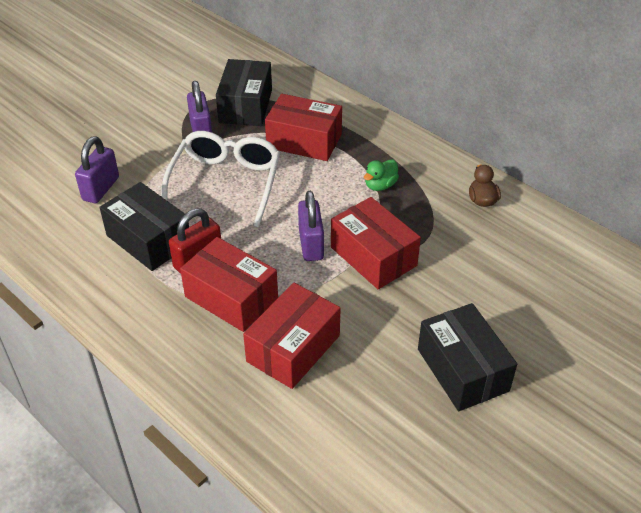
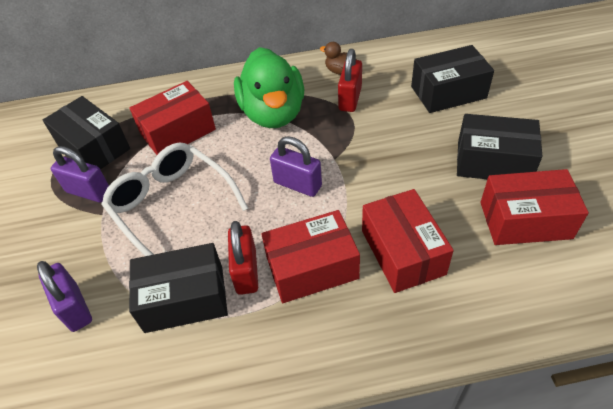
camera: 50 degrees left, 5 degrees up
(373, 256) = (343, 154): red box -> red box (525, 220)
(380, 185) = (273, 113): green duck -> green duck, size x2.46
(450, 226) = (350, 99): none -> red padlock
(533, 294) = (448, 92): none -> black box

